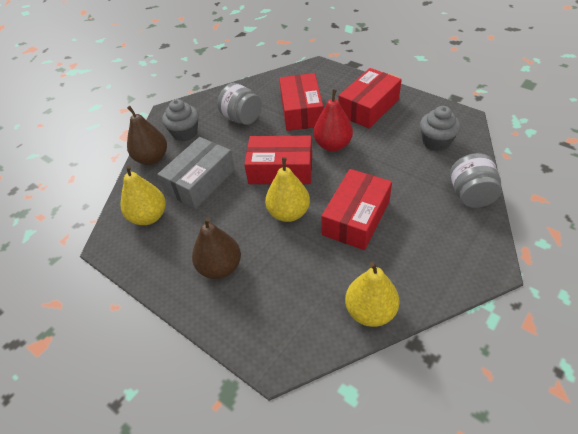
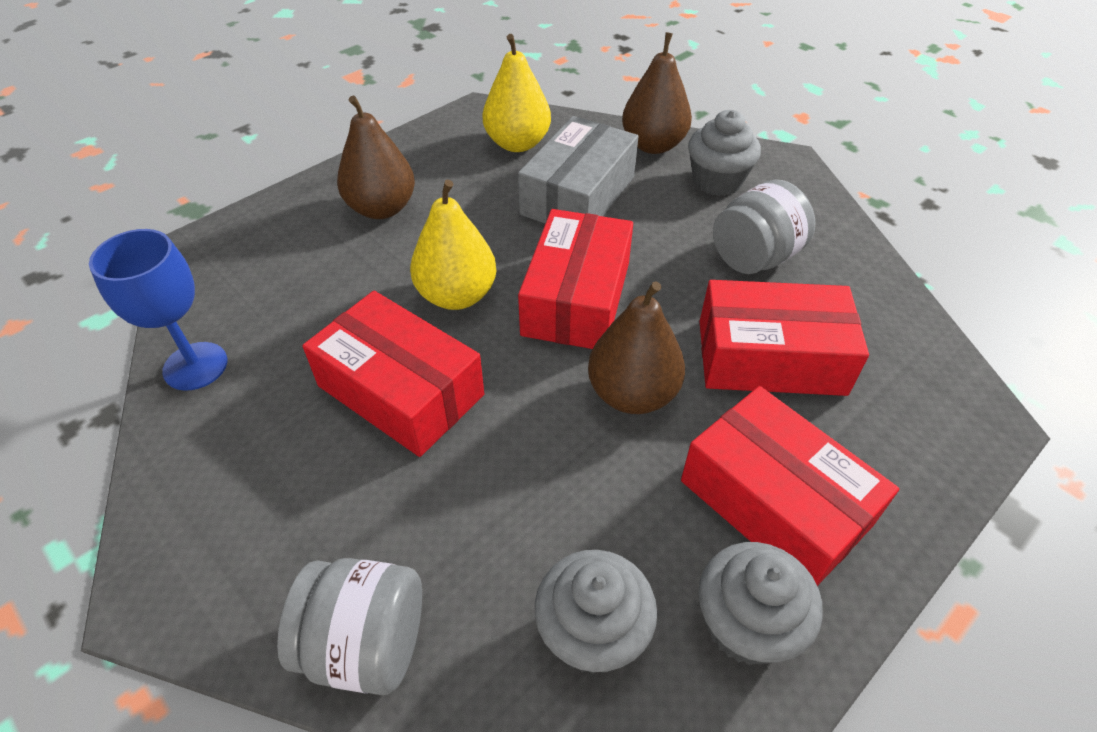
camera: 95 degrees right, 0 degrees up
(200, 181) = (578, 195): grey box -> grey box turned 75 degrees clockwise
(333, 145) = (632, 394): red pear -> brown pear
(370, 311) = (195, 366): yellow pear -> blue goblet
(416, 111) = (745, 624): none -> grey cupcake

